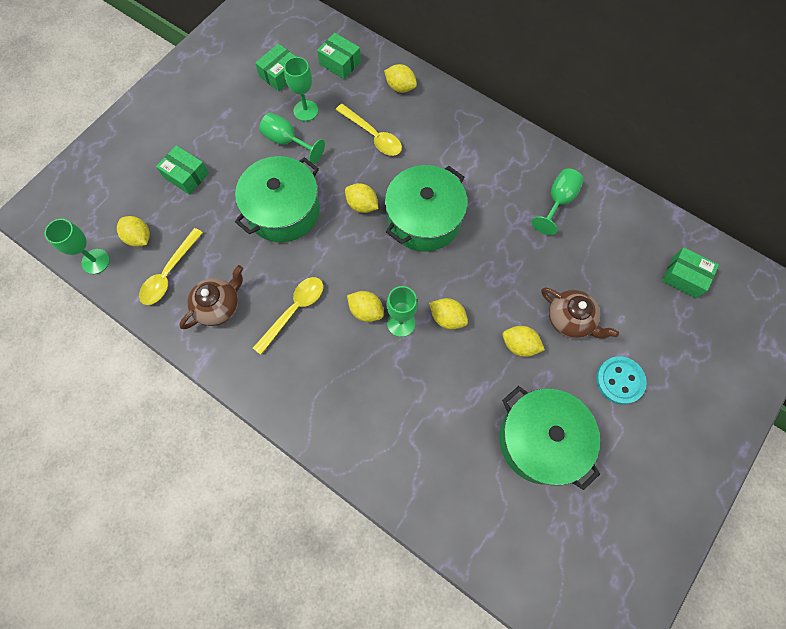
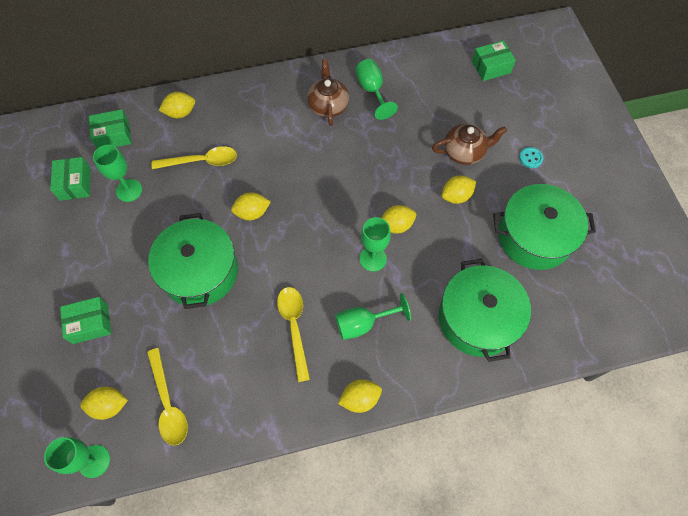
camera: 50 degrees left, 5 degrees down
(219, 306) = (236, 383): brown teapot -> brown teapot (328, 106)
(287, 141) = (142, 224): green goblet -> green goblet (363, 323)
(366, 311) = (341, 275): yellow lemon -> yellow lemon (360, 398)
(424, 219) = (304, 181): green pot -> green pot (477, 318)
(619, 380) = (530, 158): turquoise button -> turquoise button, size x0.57

